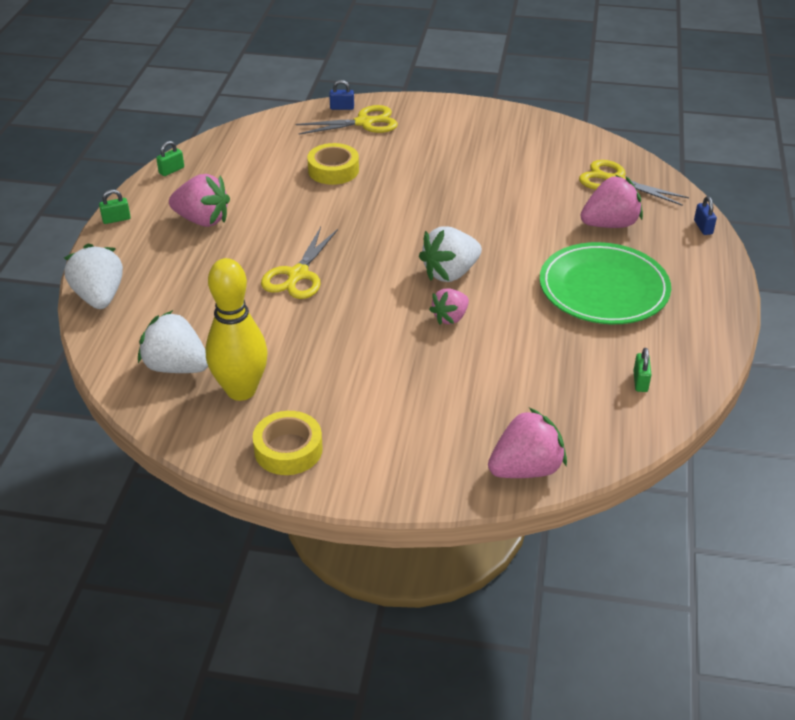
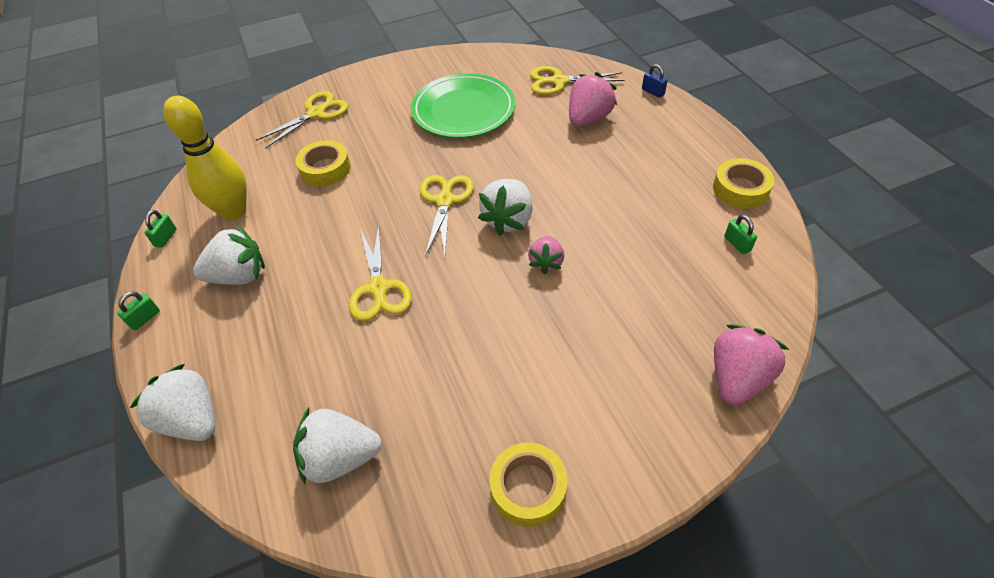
camera: 30 degrees left, 10 degrees up
(202, 220) = (239, 276): pink strawberry -> white strawberry
(241, 390) = (427, 446): yellow bowling pin -> yellow bowling pin (234, 211)
(342, 108) = (285, 108): blue padlock -> none
(410, 235) = (445, 200): none -> yellow scissors
(603, 289) = (635, 175): green plate -> green plate (463, 110)
(696, 343) = (740, 189): none -> yellow tape

